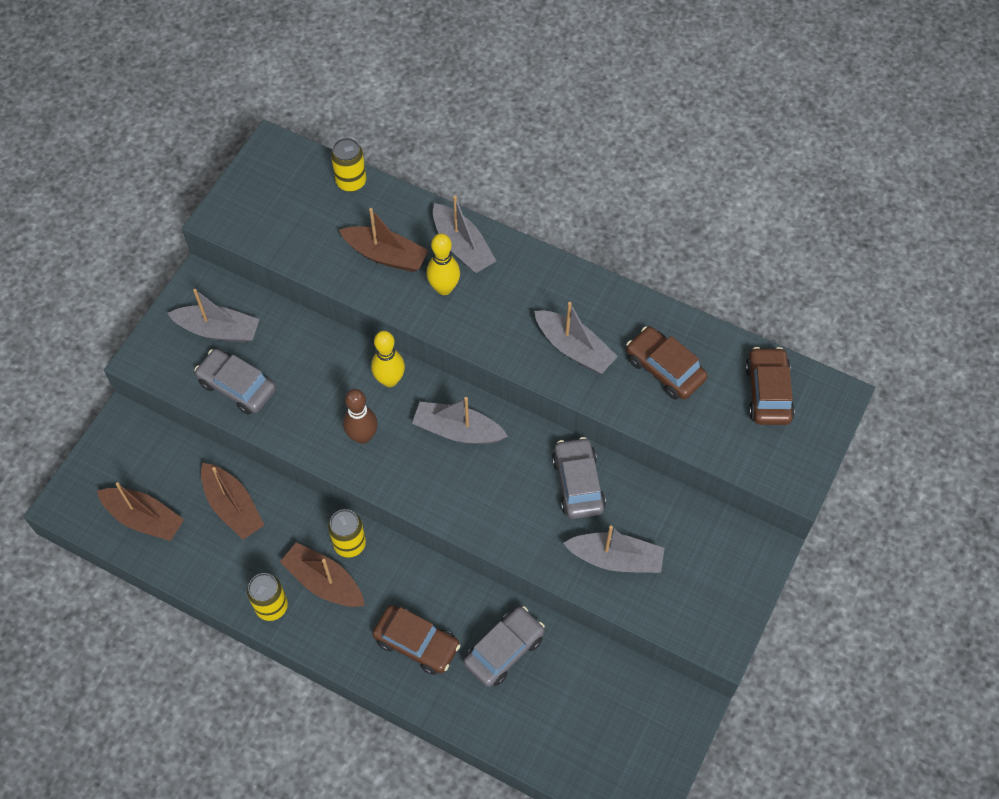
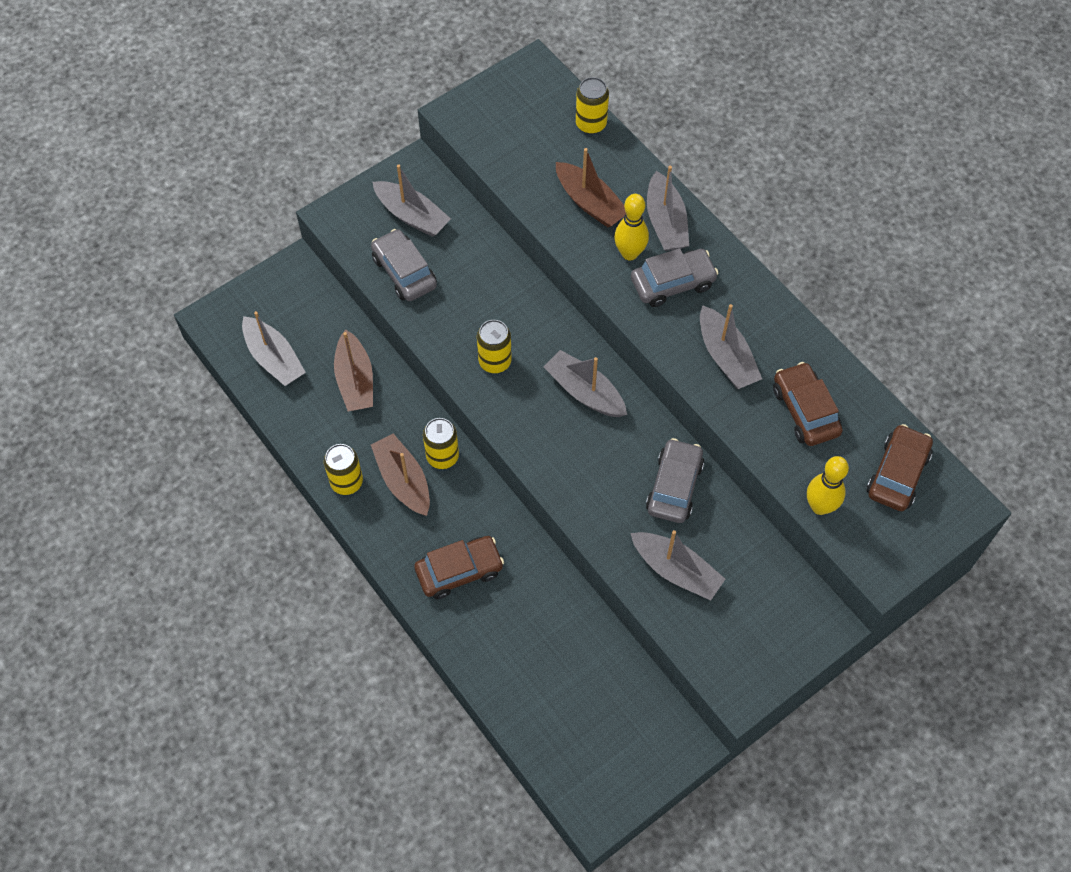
camera: 25 degrees right, 0 degrees up
(144, 518) = (274, 359): brown boat -> grey boat
(362, 436) = (495, 361): brown bowling pin -> yellow can
(390, 380) = (544, 321): yellow bowling pin -> yellow bowling pin (820, 506)
(417, 643) = (459, 571): brown car -> brown car turned 75 degrees counterclockwise
(504, 650) = (536, 612): grey car -> grey car (673, 283)

